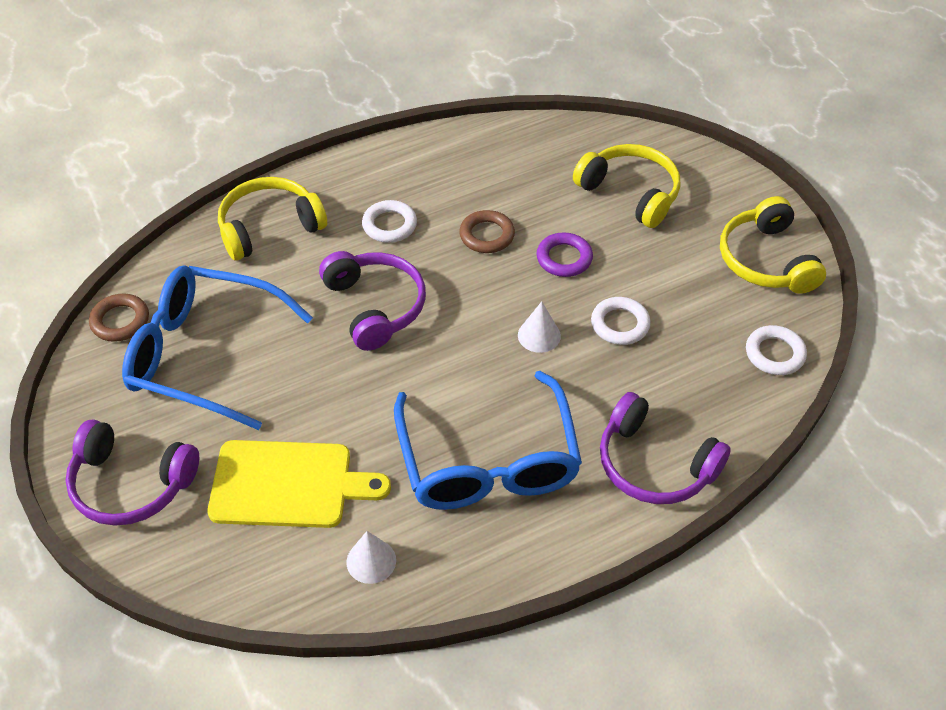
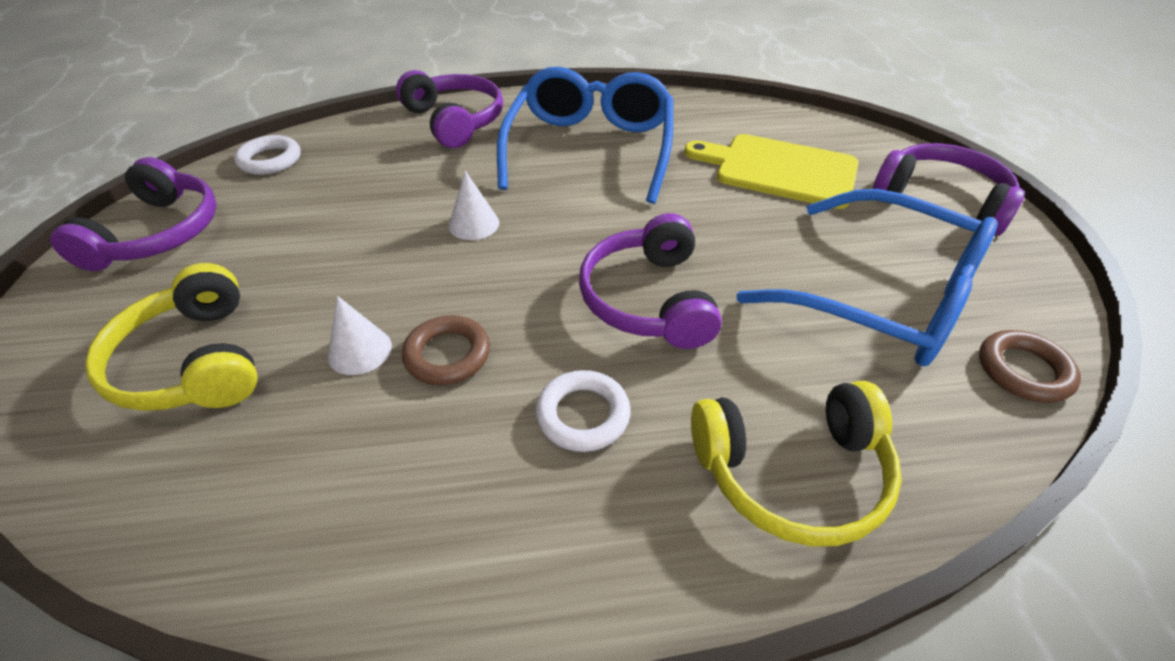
camera: 160 degrees left, 5 degrees down
(371, 561) = (714, 118): white cone -> white cone (360, 350)
(564, 258) = (374, 295): purple ring -> none
(620, 324) = (382, 214): white ring -> none
(766, 260) = (158, 233): yellow headphones -> purple headphones

